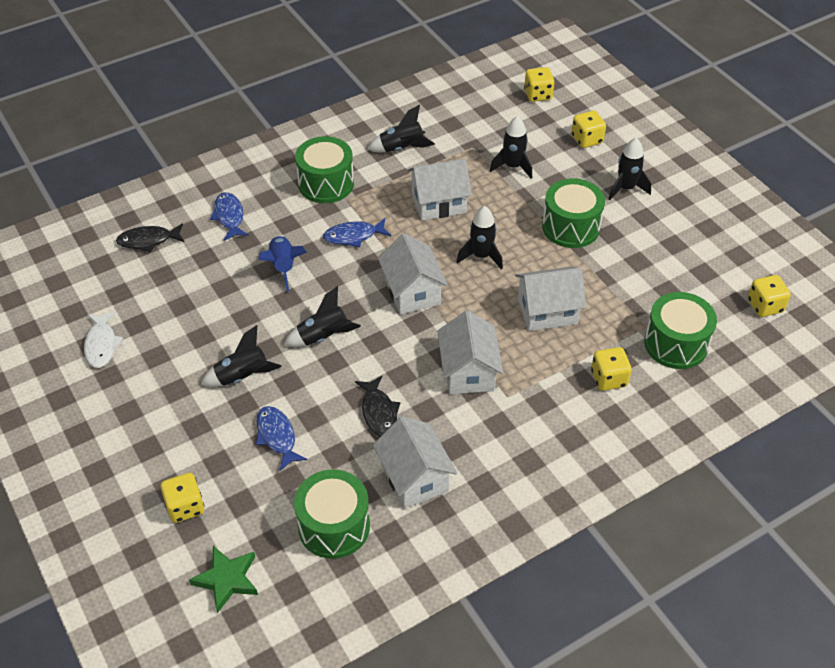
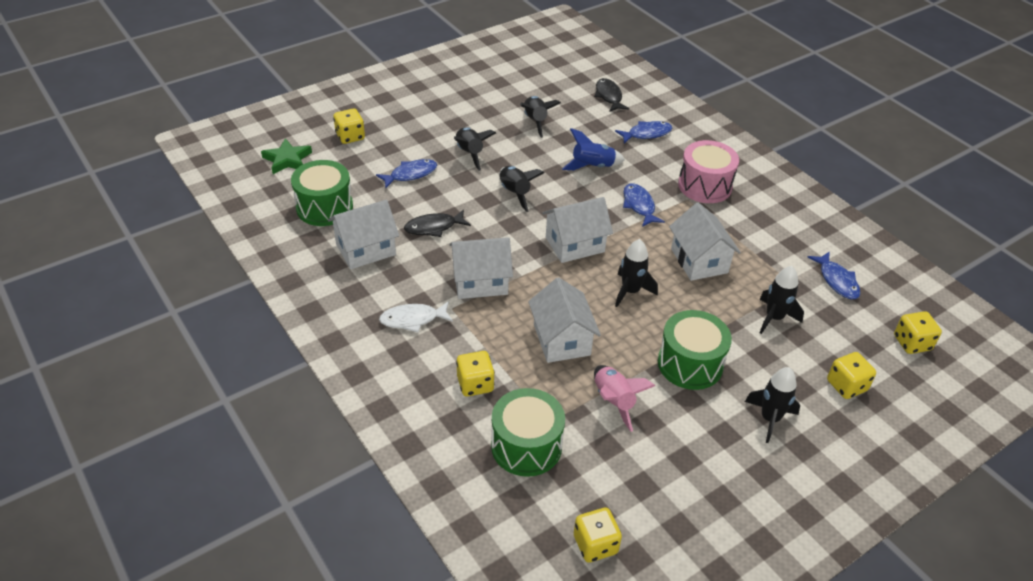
camera: 85 degrees right, 5 degrees down
(101, 345) = (497, 87): white fish -> white fish (413, 319)
(326, 184) = (704, 186): green drum -> pink drum
(402, 148) = (773, 233): black rocket -> black rocket (535, 121)
(466, 121) = (837, 281): none -> blue fish
(618, 281) = (613, 401): none -> pink rocket

